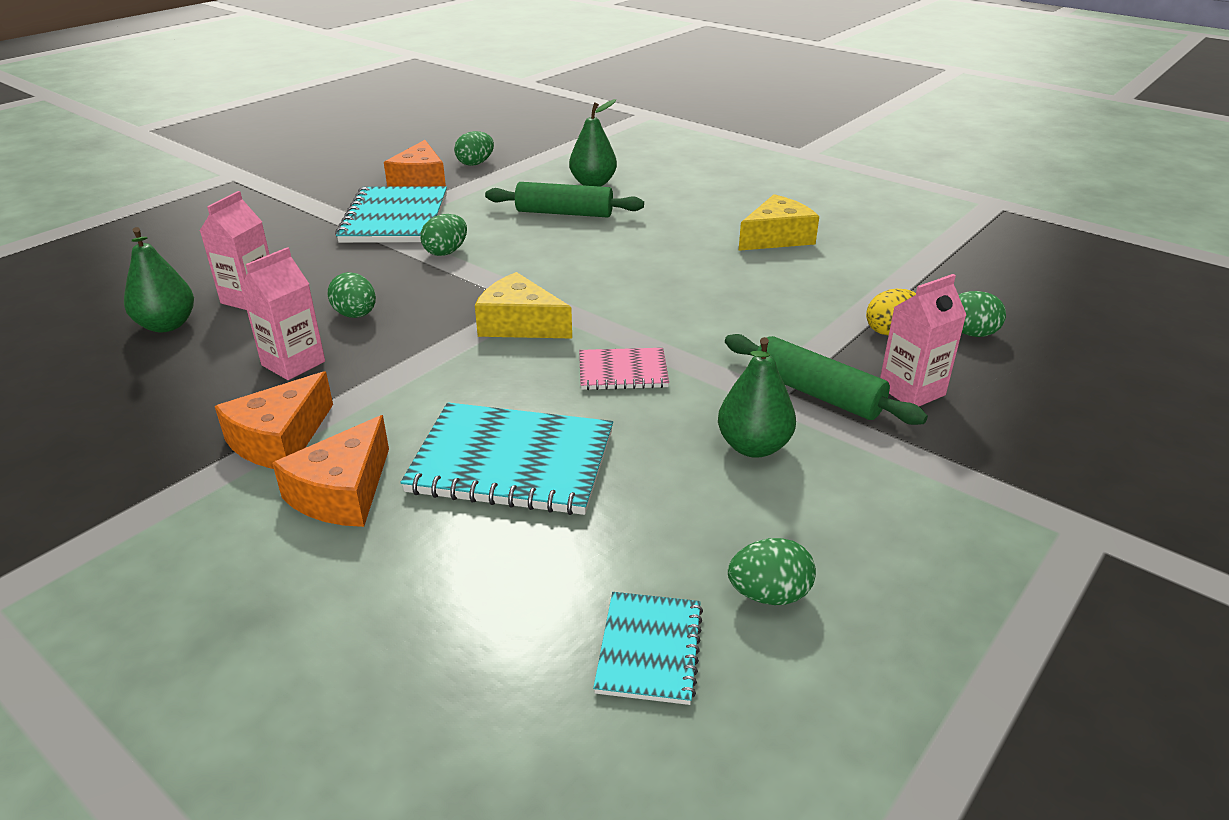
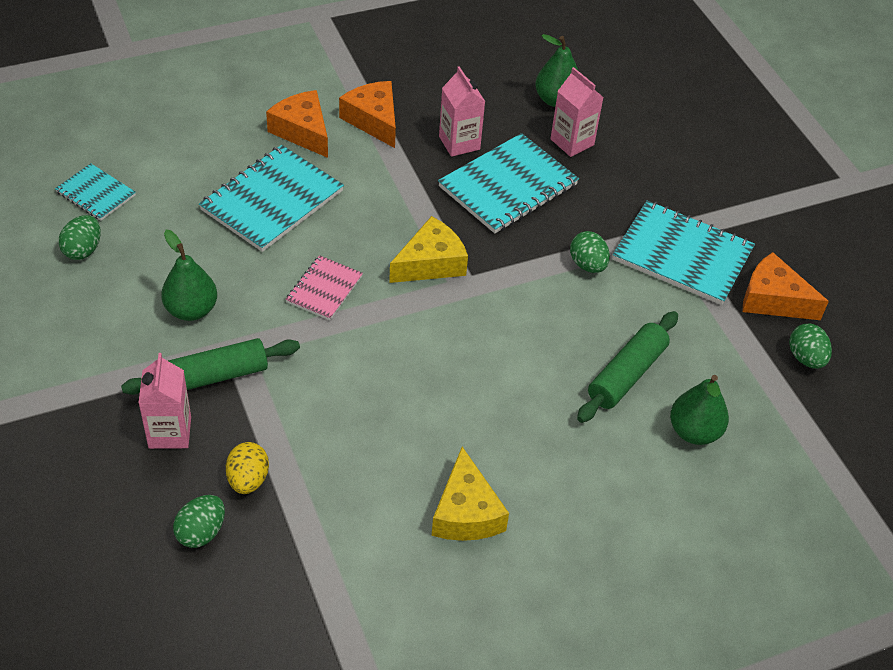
camera: 115 degrees right, 15 degrees up
(356, 315) = (508, 186): green egg -> turquoise notebook

